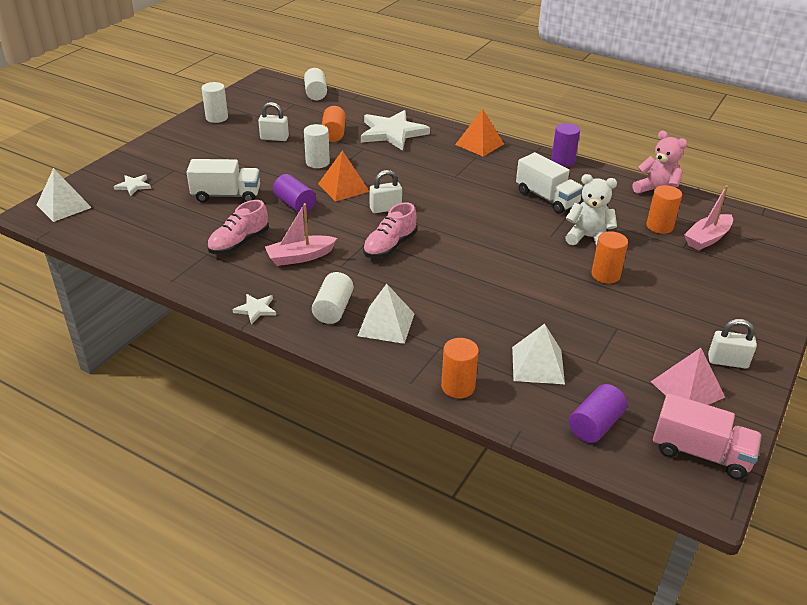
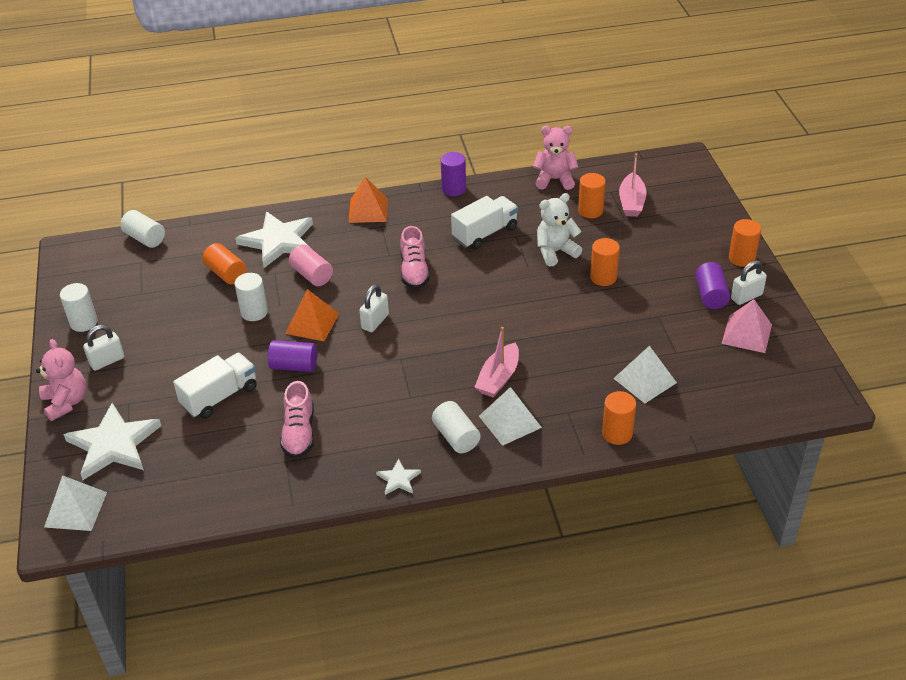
camera: 40 degrees left, 5 degrees up
(133, 186) = (113, 444): white star -> white star, size x2.19
(145, 151) = (66, 402): none -> pink teddy bear
(274, 138) = (176, 311): white padlock -> white padlock (107, 361)
(300, 257) = (368, 411): pink boat -> pink boat (498, 378)
(385, 161) = (312, 275): none -> pink cylinder
(389, 246) = (424, 354): pink shoe -> pink shoe (414, 271)
(547, 198) = (485, 233): white truck -> white truck turned 45 degrees counterclockwise
(595, 425) = (726, 399): purple cylinder -> purple cylinder (710, 295)
(700, 453) = (800, 374): pink truck -> none
(763, 331) = (741, 258): none -> orange cylinder

